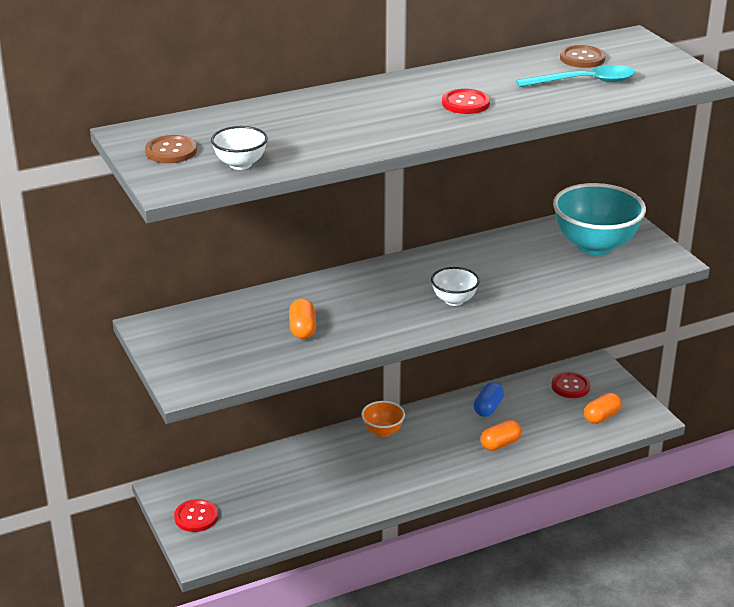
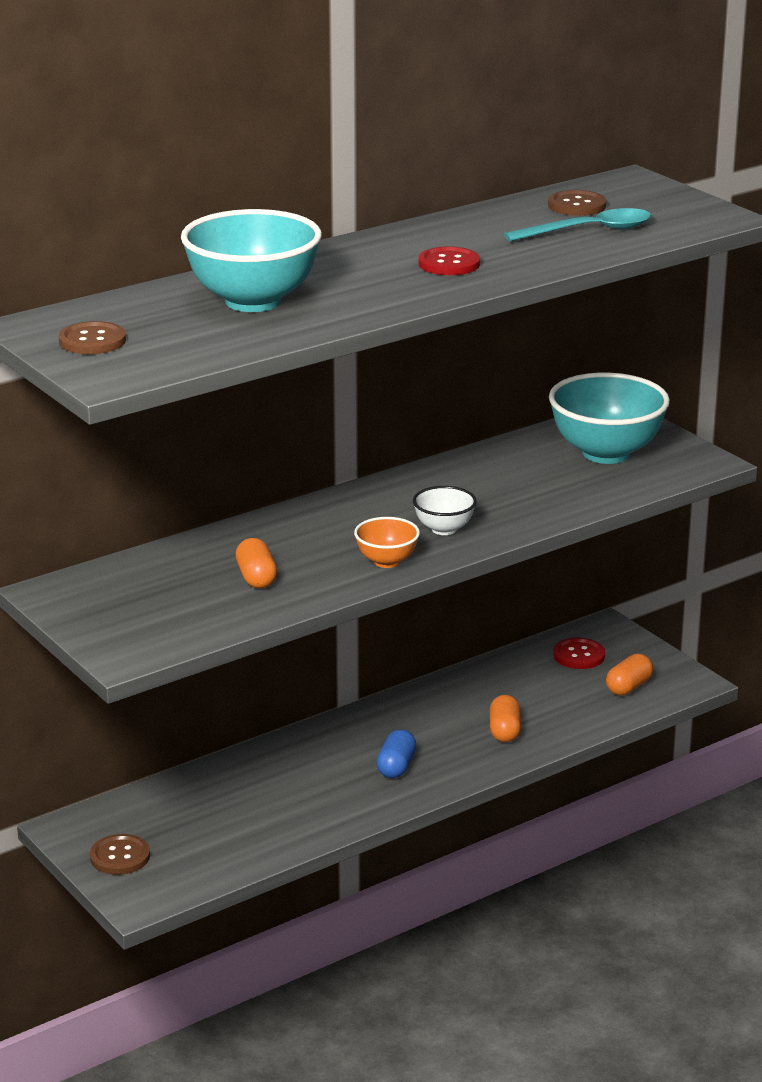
camera: 10 degrees left, 5 degrees down
(196, 517) = (120, 856): red button -> brown button
(240, 164) = (189, 349): white bowl -> none
(304, 126) = (253, 301): none -> turquoise bowl
(383, 431) = (344, 731): orange bowl -> orange bowl (386, 561)
(488, 408) = (477, 691): blue capsule -> blue capsule (396, 767)
(500, 444) = (504, 731): orange capsule -> orange capsule turned 45 degrees counterclockwise

